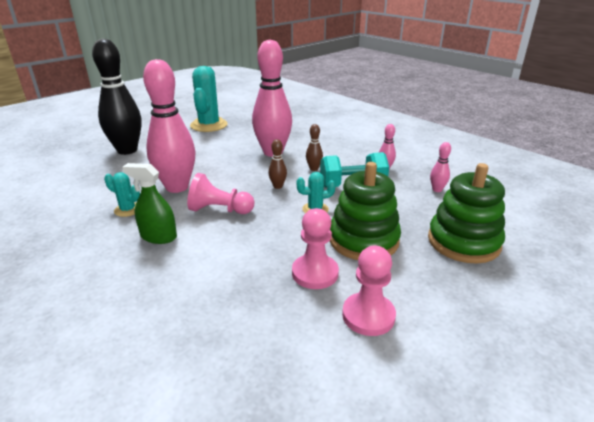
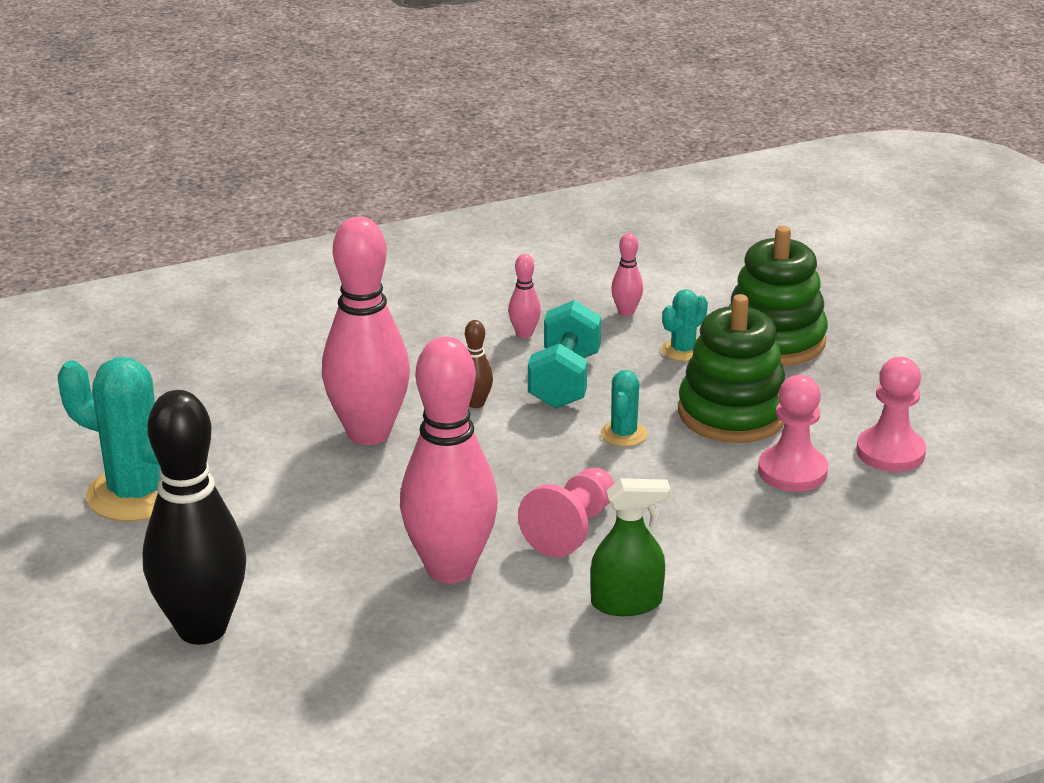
camera: 70 degrees left, 0 degrees up
(128, 210) = (510, 635): turquoise cactus -> turquoise cactus (683, 350)
(158, 236) = (626, 603): green spray bottle -> green spray bottle turned 135 degrees counterclockwise
(278, 186) = (521, 455): brown bowling pin -> none

